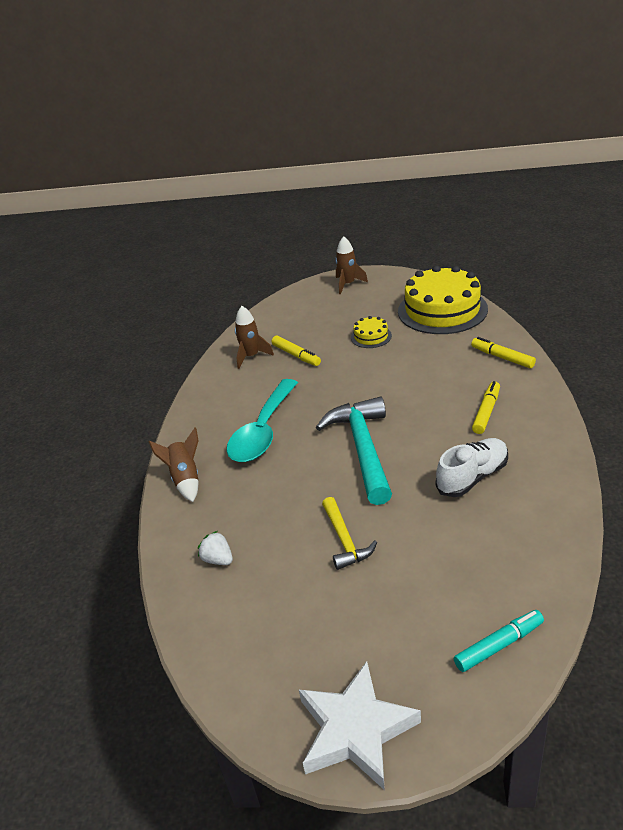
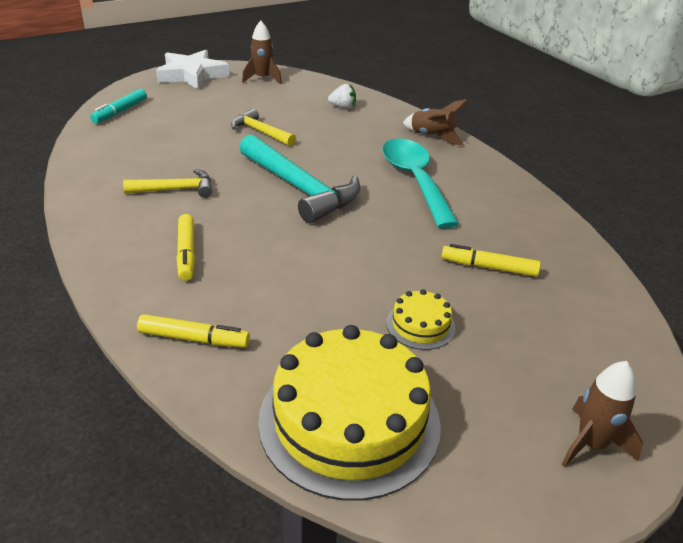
camera: 140 degrees right, 0 degrees up
(251, 356) = (542, 251): brown rocket -> brown rocket (262, 79)
(472, 477) = (176, 189): white shoe -> yellow hammer

